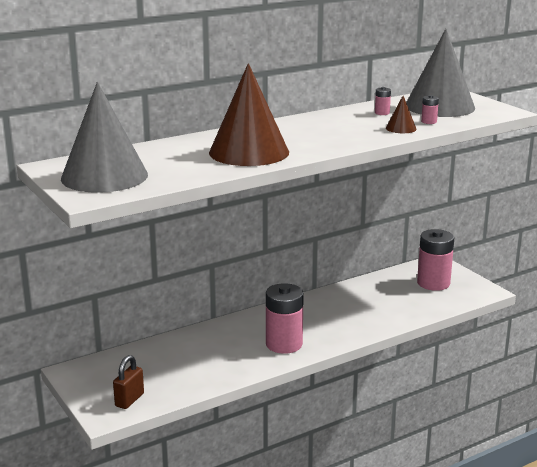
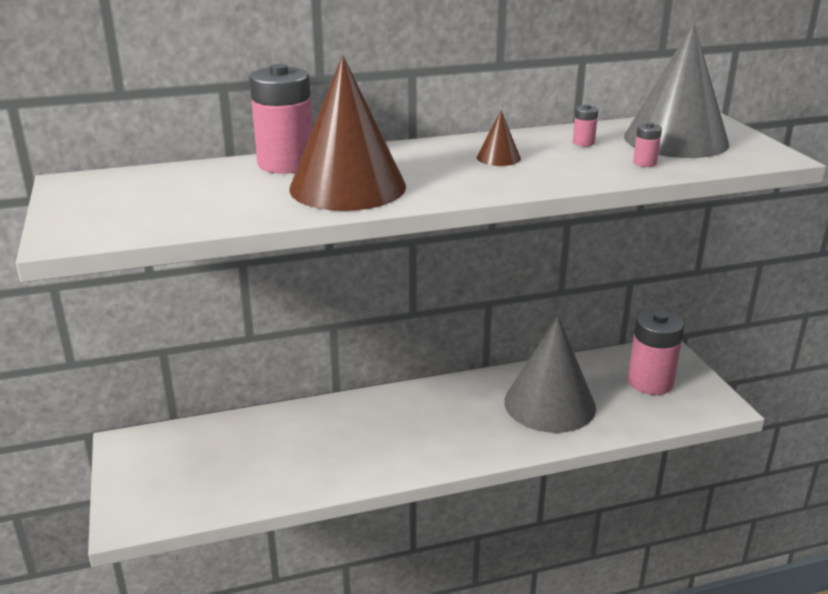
camera: 15 degrees right, 5 degrees up
(104, 176) = (121, 205): grey cone -> grey cone (549, 404)
(129, 400) = (168, 501): brown padlock -> none
(284, 344) = (406, 447): pink battery -> pink battery (286, 164)
(401, 128) = (595, 170): brown cone -> brown cone (498, 158)

